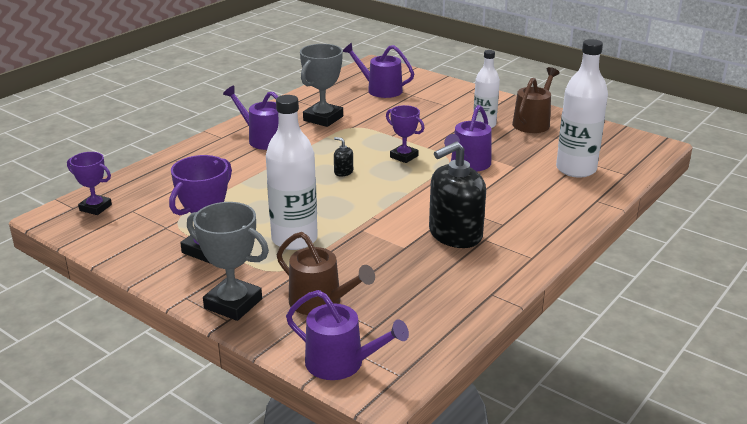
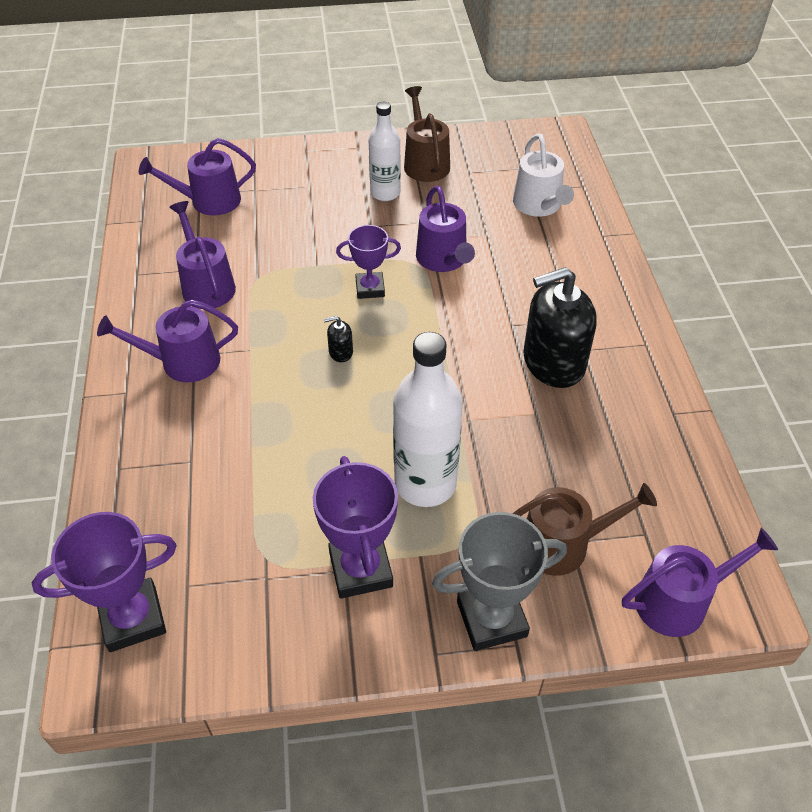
camera: 45 degrees left, 20 degrees up
(95, 208) = (133, 618): purple trophy -> purple trophy, size x1.56
(323, 118) = (206, 285): grey trophy -> purple watering can
(455, 234) = (553, 362): black soap dispenser -> black soap dispenser turned 60 degrees clockwise
(576, 169) = (539, 205): white bottle -> white watering can

